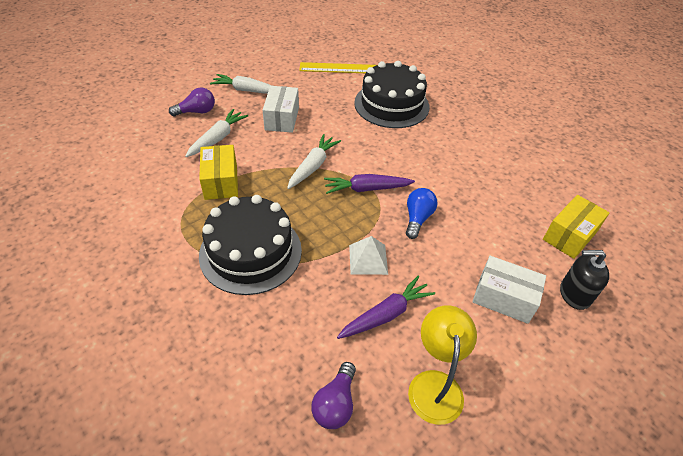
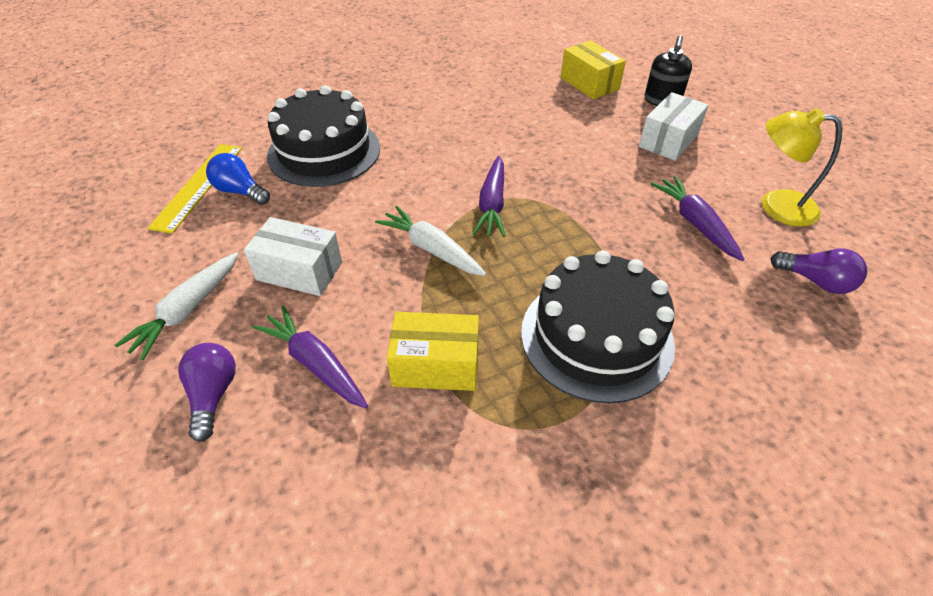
camera: 75 degrees left, 0 degrees up
(218, 138) = (315, 363): white carrot -> purple carrot
(368, 259) = (614, 223): white pyramid -> none
(417, 218) = (552, 172): blue light bulb -> blue light bulb (240, 191)

